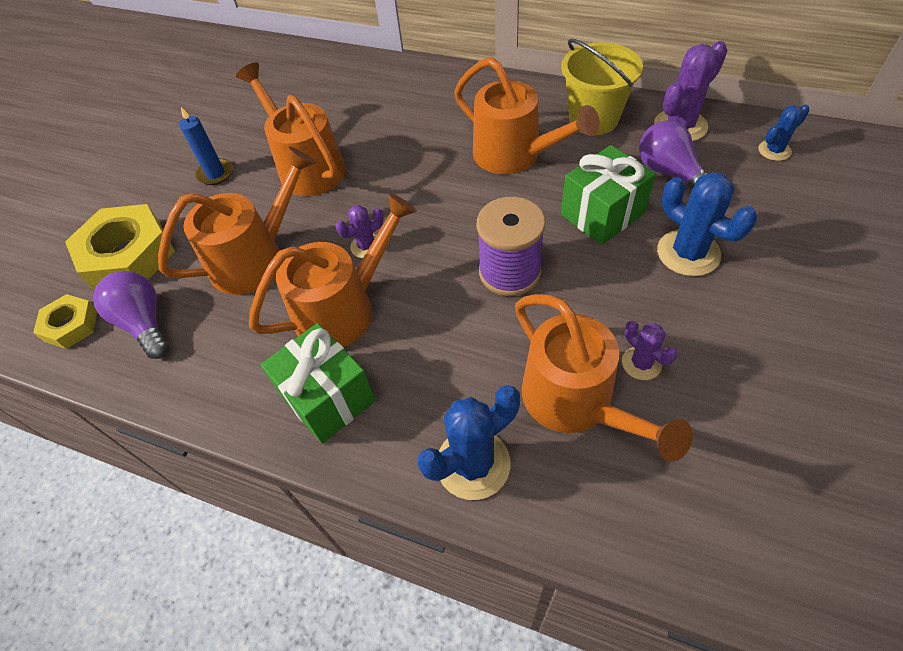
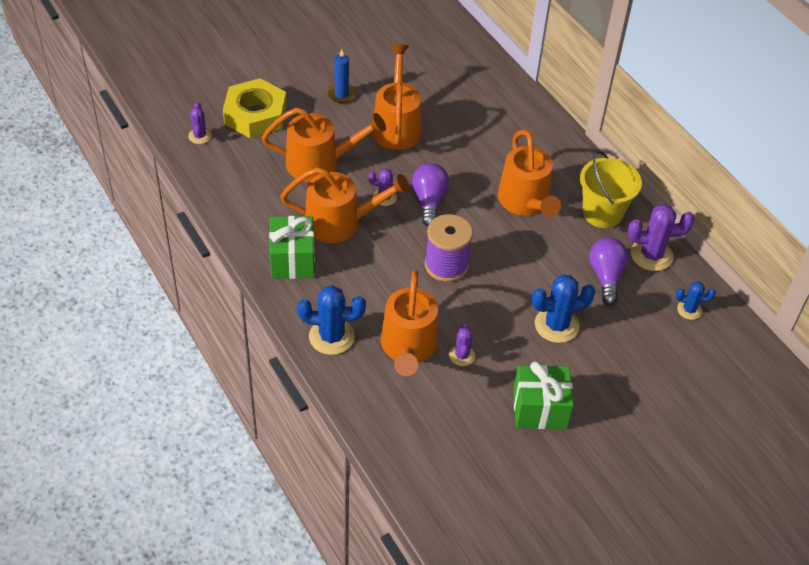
camera: 30 degrees right, 5 degrees down
(71, 325) = (199, 136): yellow nut -> purple cactus
(144, 323) = (236, 160): purple light bulb -> purple light bulb (429, 201)
(602, 214) = (535, 271): green gift -> green gift (539, 409)
(688, 253) = (556, 325): blue cactus -> blue cactus turned 75 degrees clockwise

